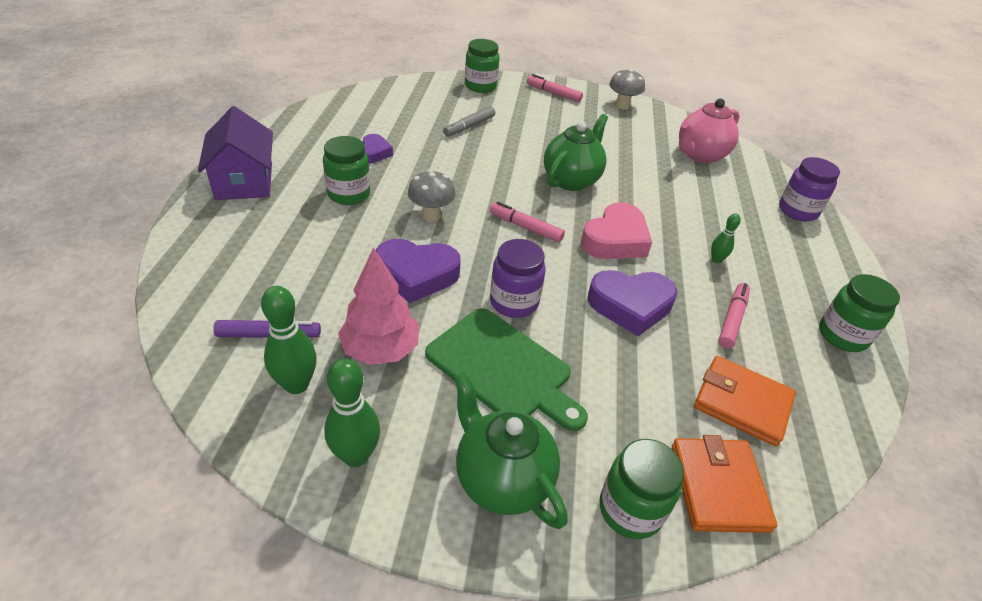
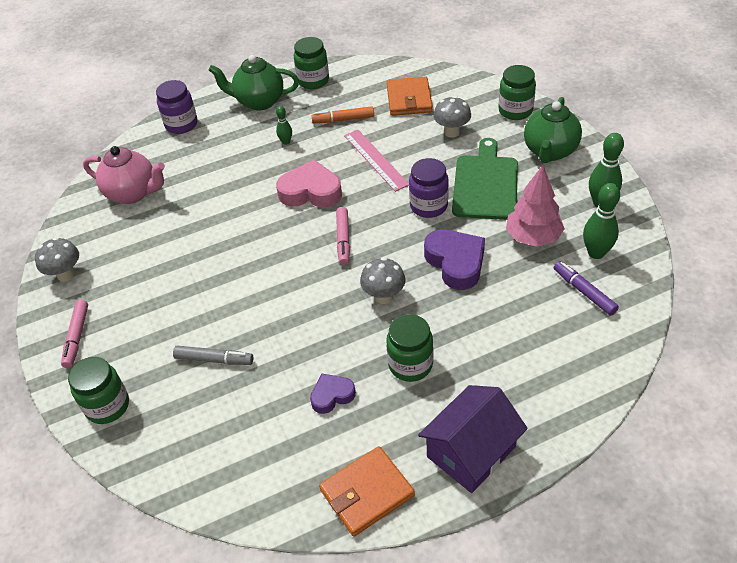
camera: 115 degrees left, 5 degrees up
(571, 180) = (249, 246): green teapot -> green teapot (259, 101)
(630, 306) = (375, 159): purple heart -> pink ruler
(632, 401) = (451, 132): none -> grey mushroom
(718, 487) = (471, 92): orange wallet -> orange wallet (367, 493)
(732, 319) = (343, 119): pink marker -> orange marker

